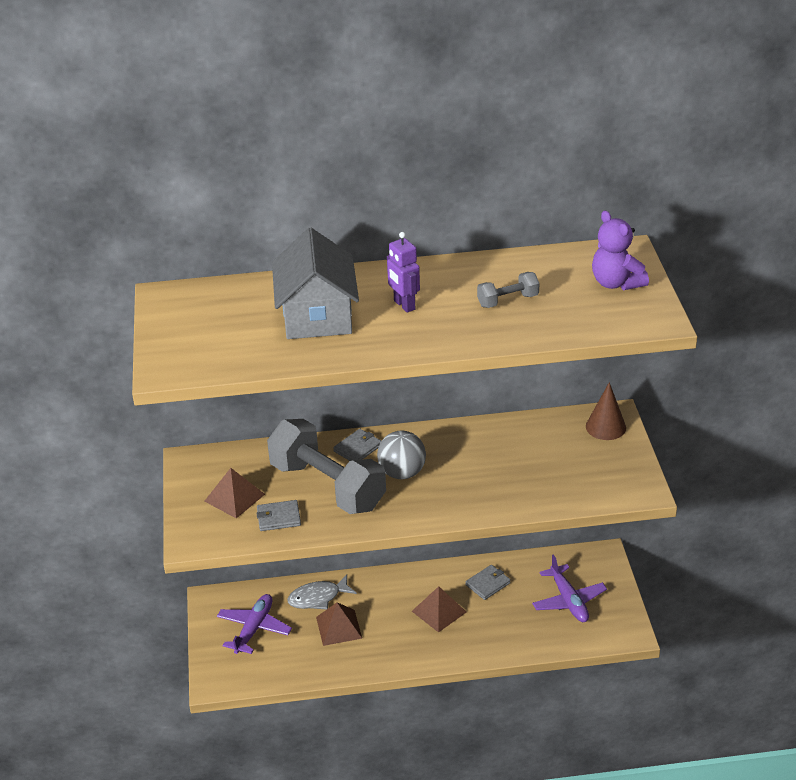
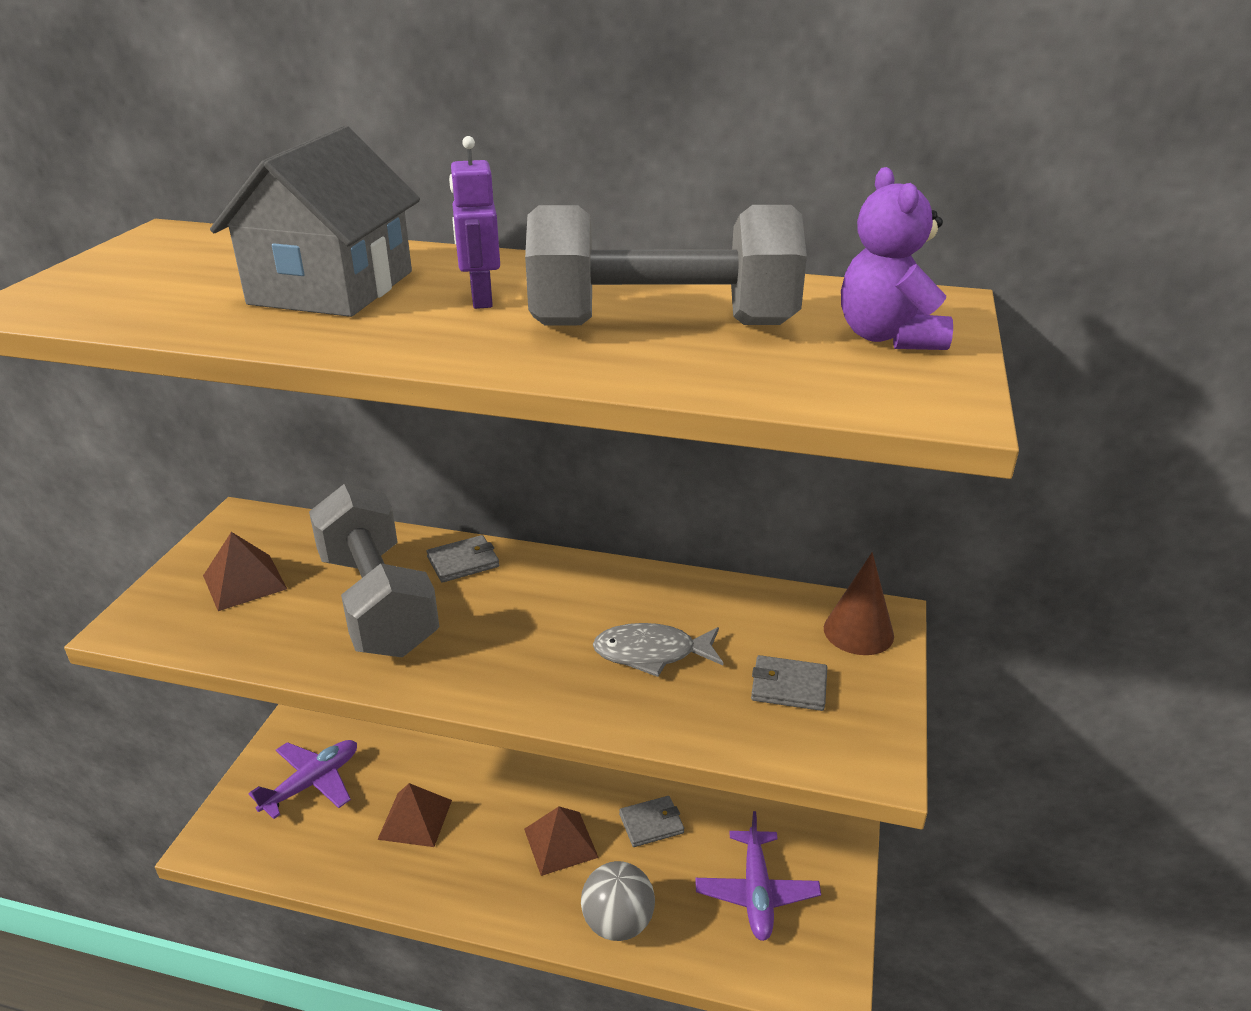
camera: 20 degrees right, 5 degrees down
(278, 517) = (272, 627): grey wallet -> grey wallet (788, 686)
(318, 598) = (418, 767): grey fish -> grey fish (652, 653)
(402, 473) = (496, 614): grey ball -> grey ball (618, 923)
(507, 300) = (662, 325): grey dumbbell -> grey dumbbell, size x2.27

